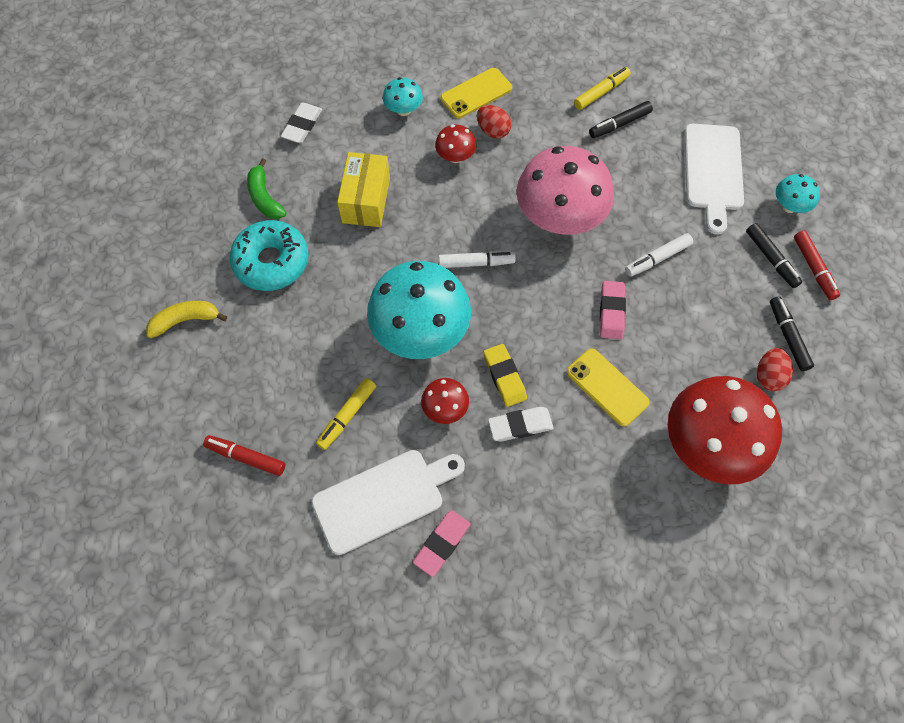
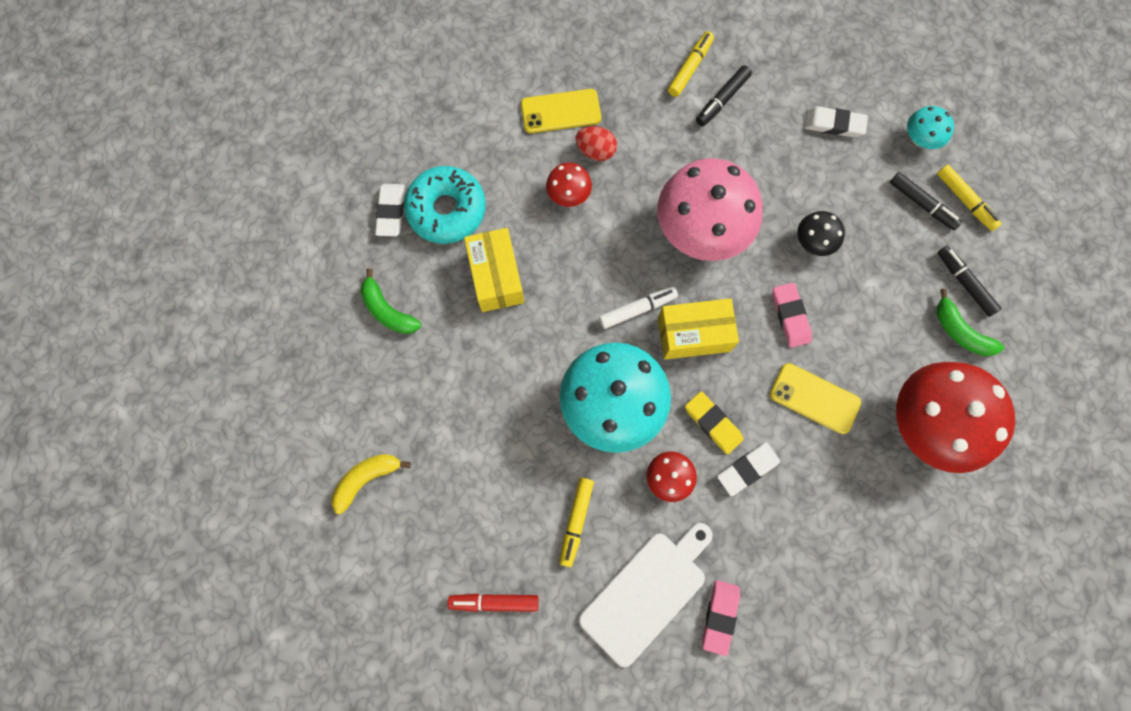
camera: 20 degrees left, 10 degrees up
(271, 262) = (427, 382): turquoise donut -> turquoise donut (446, 210)
(403, 110) = (492, 157): turquoise mushroom -> none
(476, 93) = (561, 111): yellow phone -> yellow phone turned 45 degrees clockwise
(517, 299) = (693, 334): none -> yellow box
(657, 258) = (813, 242): white marker -> black mushroom
(713, 171) = (834, 124): white cutting board -> white eraser
(768, 376) = (960, 332): red egg -> green banana
(813, 268) = (965, 200): red marker -> yellow marker

